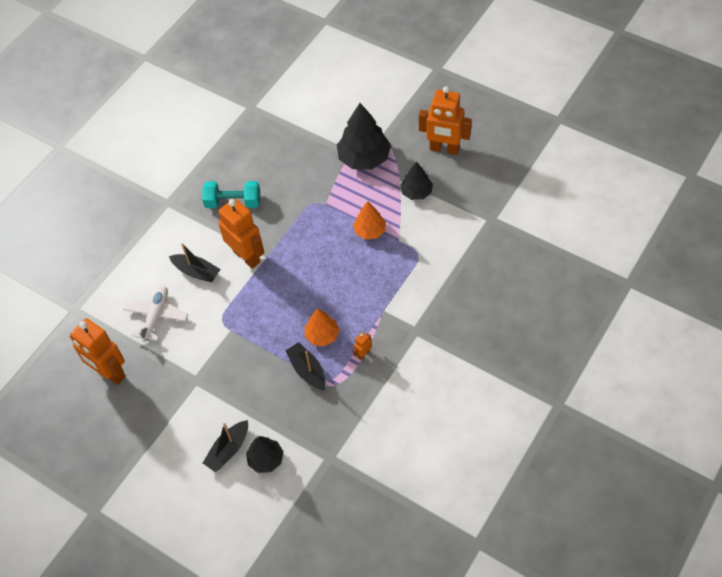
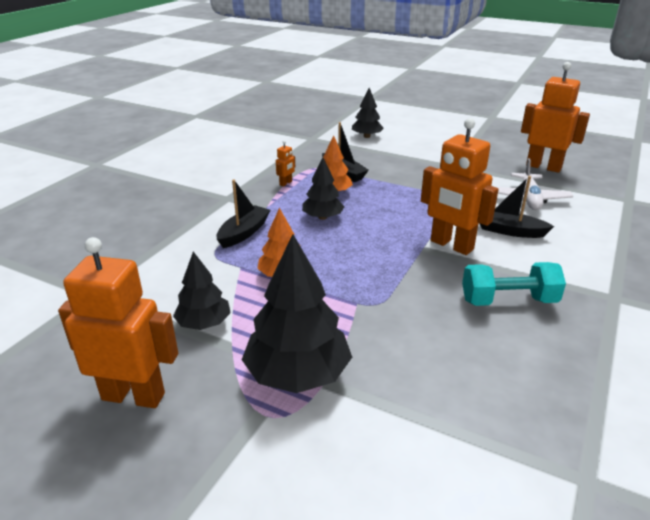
camera: 170 degrees right, 25 degrees down
(228, 450) = (401, 139): black boat -> black boat (244, 233)
(335, 297) = (323, 217): none -> black tree

